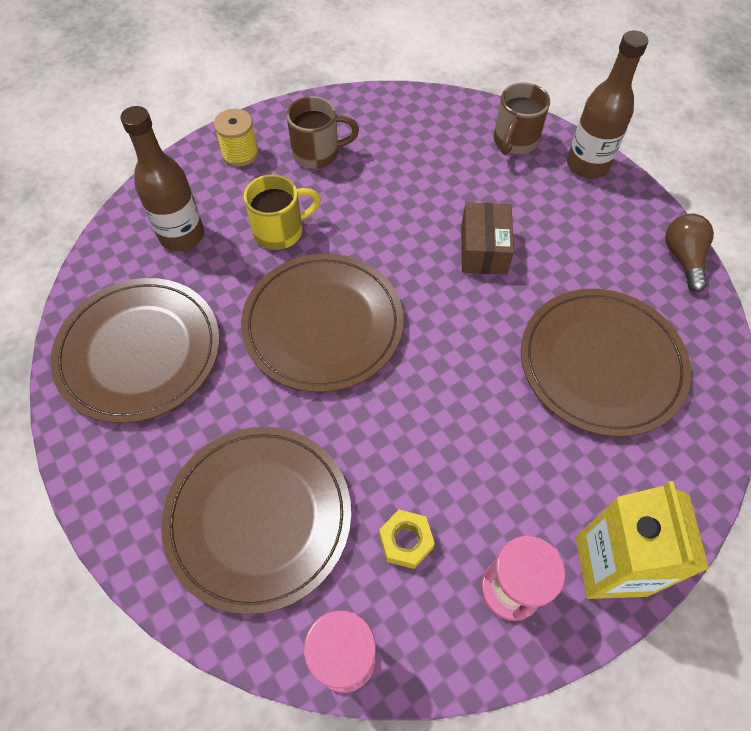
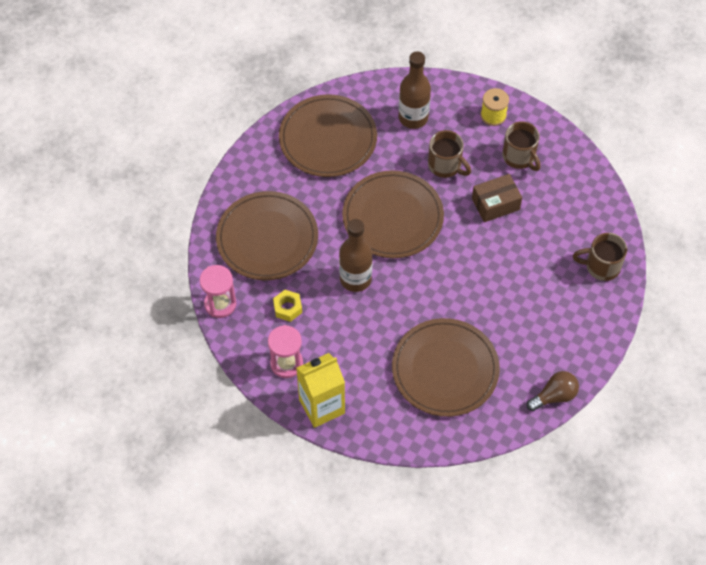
camera: 65 degrees right, 0 degrees up
(280, 231) = (445, 165): yellow mug -> brown mug
(483, 250) = (494, 279): brown box -> brown box (495, 204)
(587, 165) = (605, 317): brown bottle -> brown bottle (355, 279)

